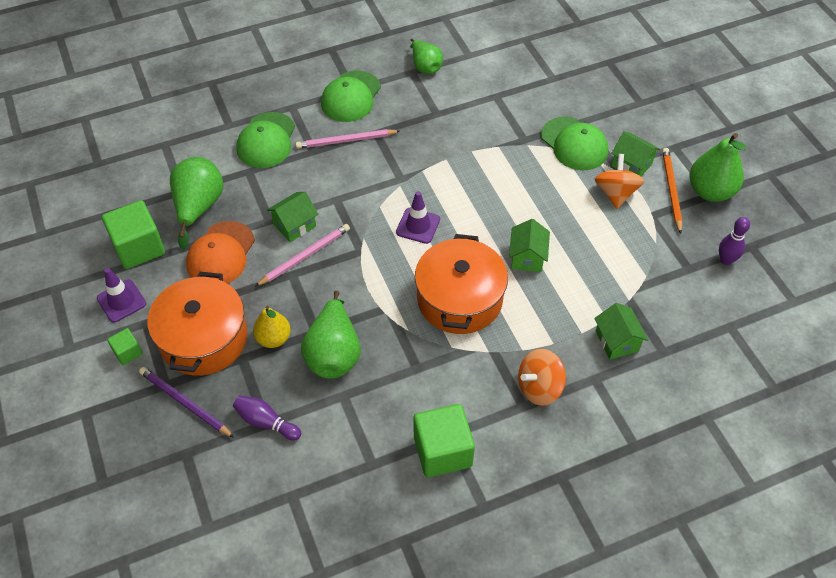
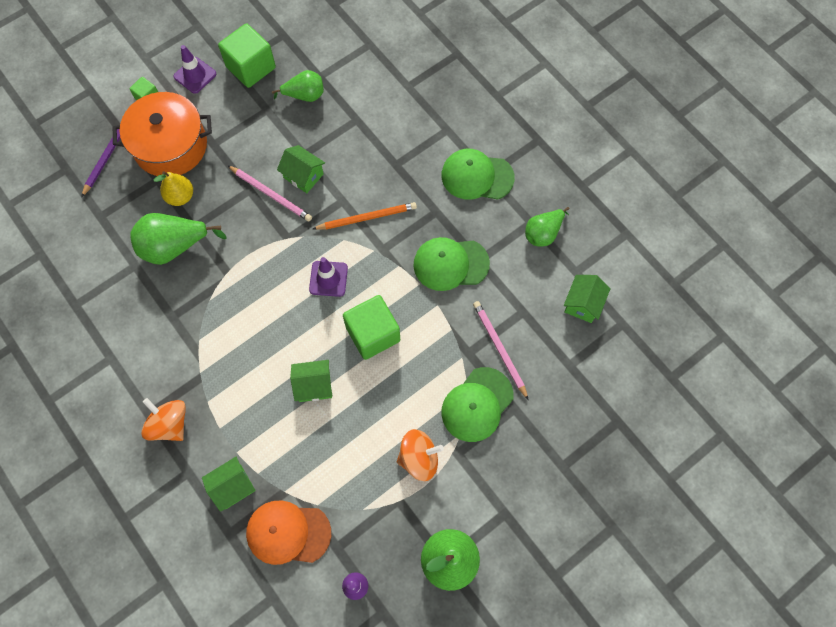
camera: 75 degrees right, 15 degrees up
(199, 207) = (304, 95): green pear -> green pear, size x0.64
(221, 254) = (258, 129): orange cap -> orange cap (288, 533)
(266, 140) = (397, 122): green cap -> green cap (450, 264)
(266, 422) = (101, 216): purple bowling pin -> none
(346, 141) = (417, 188): pink pencil -> pink pencil (499, 348)
(442, 451) = (94, 356): green cube -> green cube (373, 334)
(459, 299) = (252, 335): orange pot -> none
(631, 165) = (464, 469): green house -> green house (583, 304)
(671, 190) = (439, 517): orange pencil -> orange pencil (367, 217)

